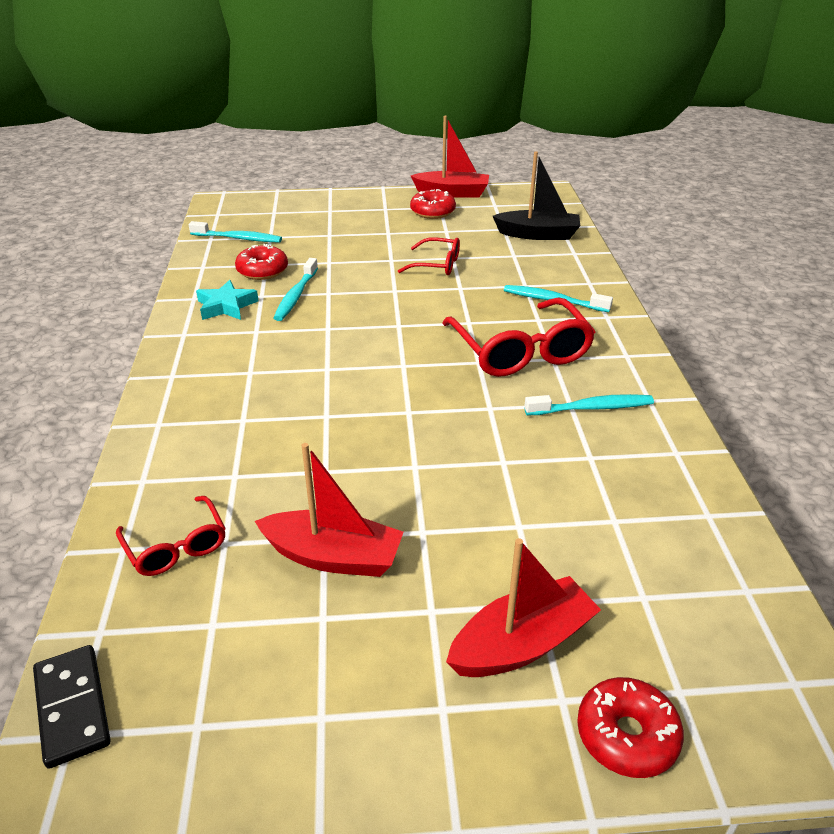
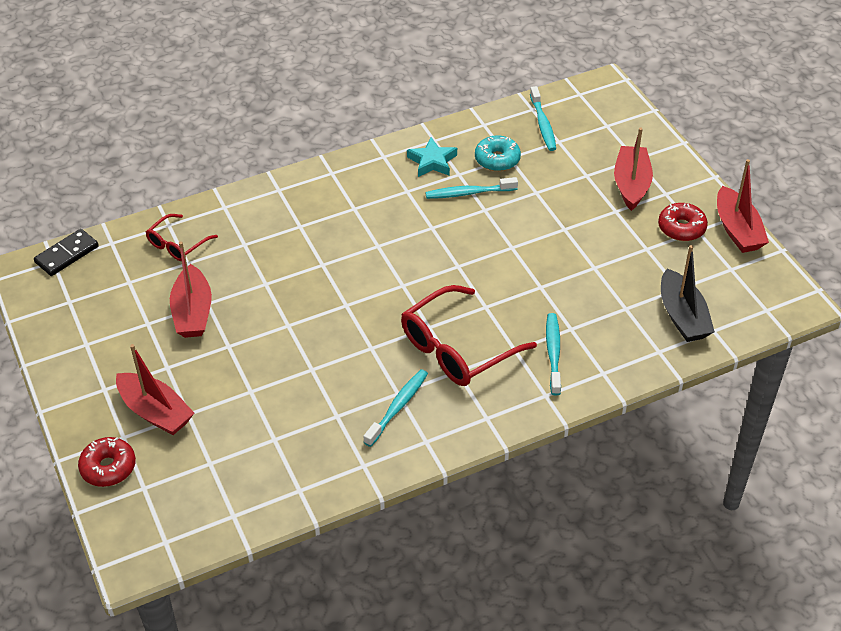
camera: 70 degrees right, 10 degrees up
(262, 271) = (497, 159): red donut -> turquoise donut
(361, 219) = (631, 184): none -> red boat
(437, 265) = (573, 260): red glasses -> none
(592, 408) = (398, 407): turquoise toothbrush -> turquoise toothbrush turned 120 degrees counterclockwise

